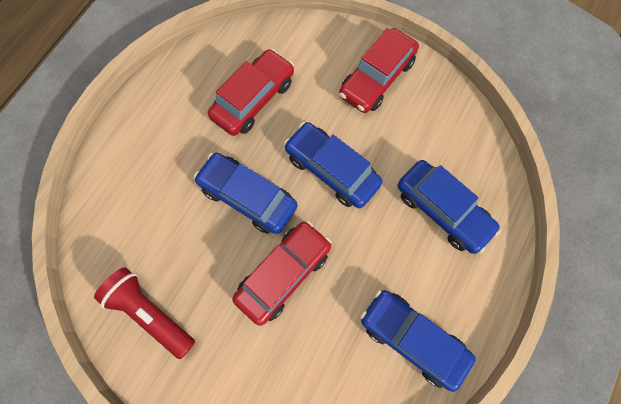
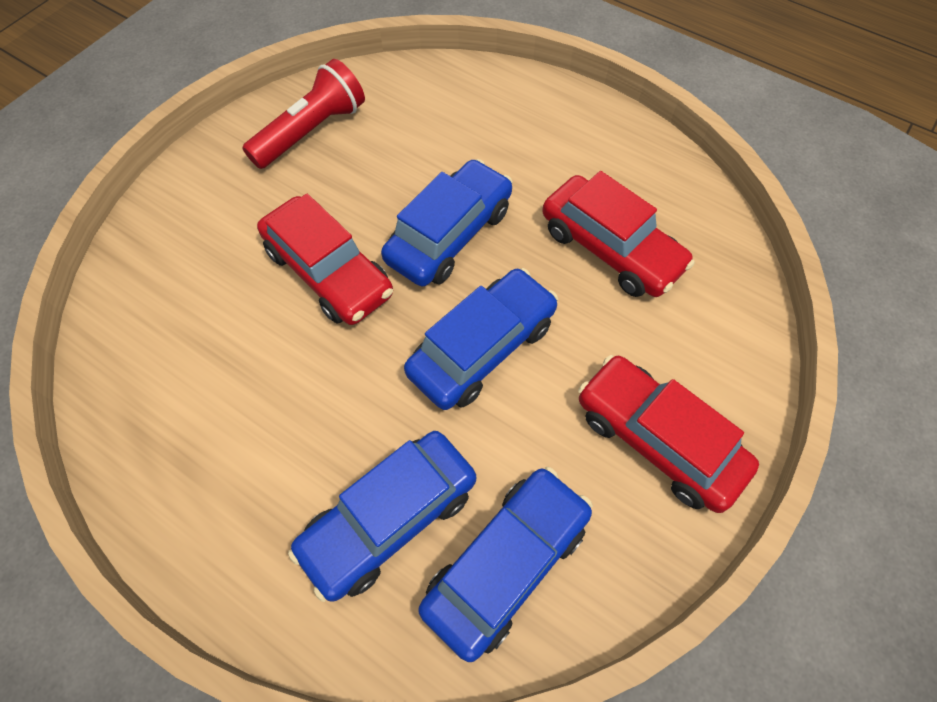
camera: 95 degrees right, 10 degrees down
(412, 338) = (192, 435): blue car -> blue car (506, 564)

